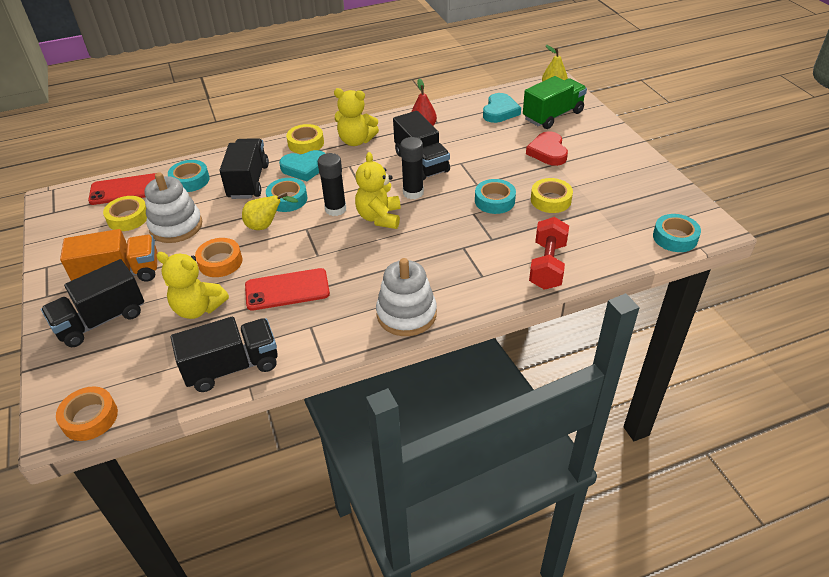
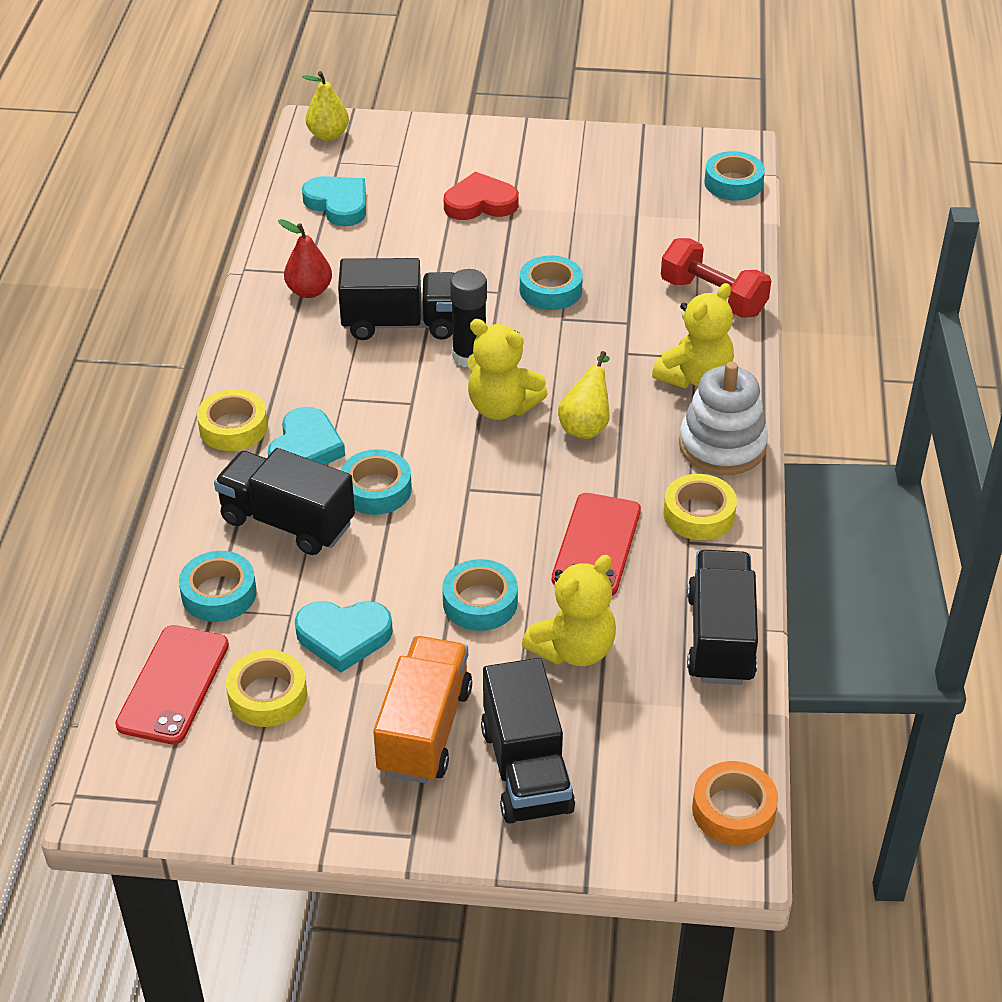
camera: 65 degrees left, 0 degrees up
(176, 226) = (343, 637): white stacking toy -> turquoise heart
(220, 262) = (480, 602): orange tape -> turquoise tape
(266, 226) = (427, 530): yellow pear -> yellow pear (586, 425)
(335, 209) = (445, 445): black glue stick -> none
(356, 141) = (279, 370): yellow teddy bear -> yellow teddy bear (695, 377)
(548, 152) = (480, 203): red heart -> red heart turned 150 degrees clockwise
(550, 200) = (588, 243): yellow tape -> yellow tape (699, 514)
(553, 116) = (397, 164): green truck -> none

